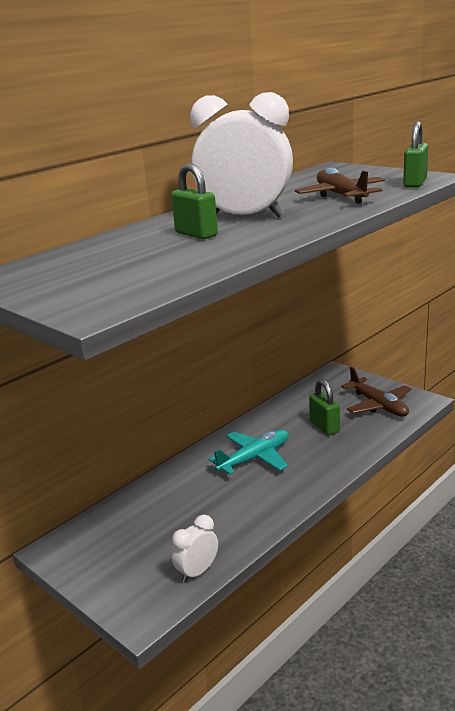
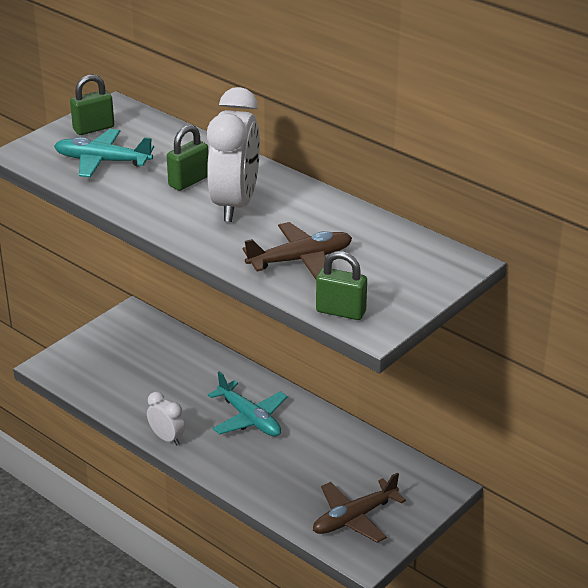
camera: 85 degrees right, 10 degrees up
(135, 270) = (102, 161): none -> turquoise plane
(197, 572) = (89, 390): white clock -> white clock (167, 438)
(324, 426) = (307, 470): green padlock -> green padlock (93, 128)

